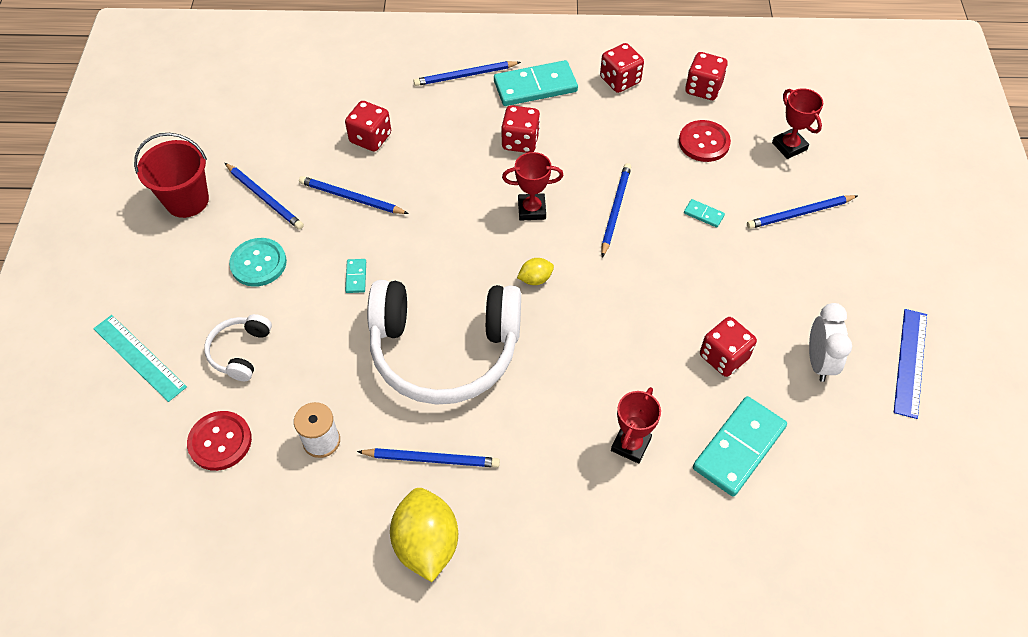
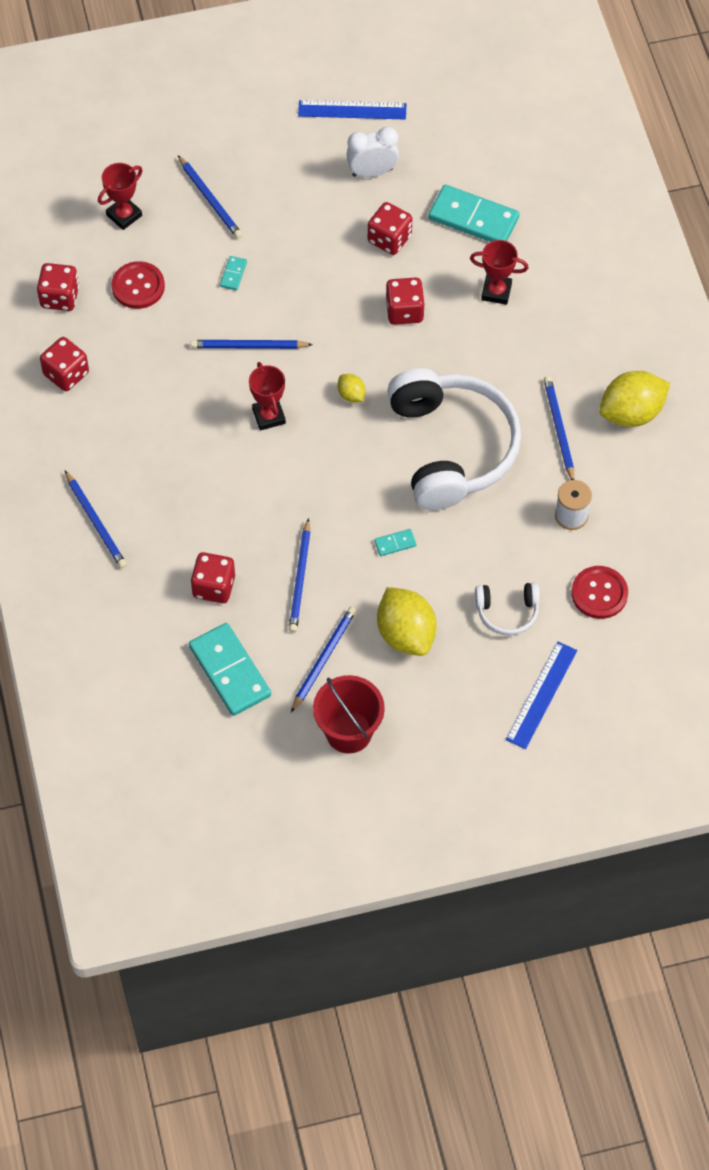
camera: 105 degrees left, 5 degrees up
(139, 357) = (542, 695): turquoise ruler -> blue ruler
(258, 263) = (406, 634): turquoise button -> yellow lemon
(520, 141) = (180, 446): red dice -> red dice (404, 311)
(535, 86) = (96, 450): turquoise domino -> turquoise domino (230, 671)

